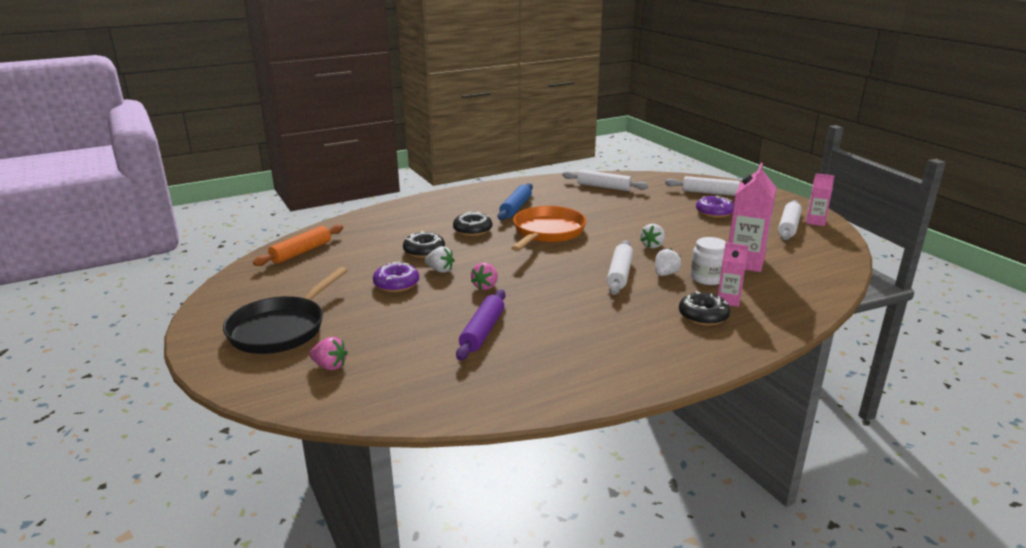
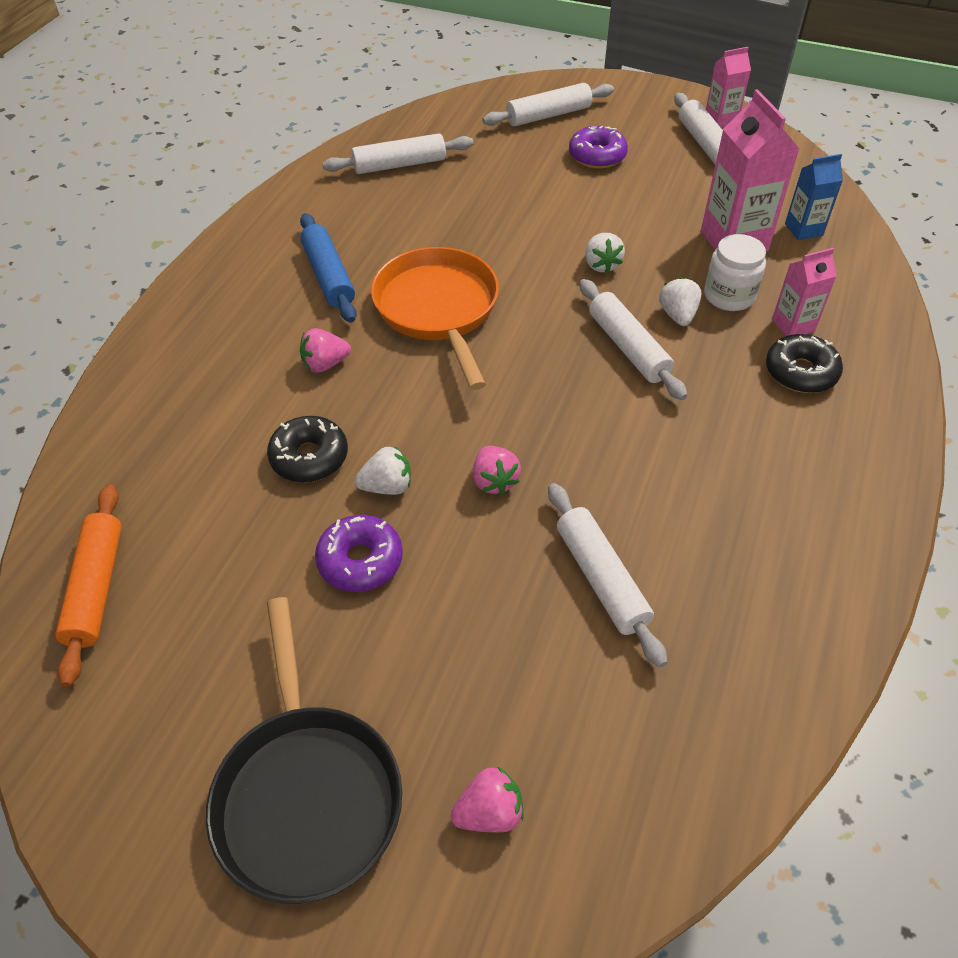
camera: 40 degrees left, 25 degrees up
(472, 230) = (325, 364): black donut -> pink strawberry
(482, 331) = (601, 579): purple rolling pin -> white rolling pin
(798, 272) = (803, 229): none -> blue carton

